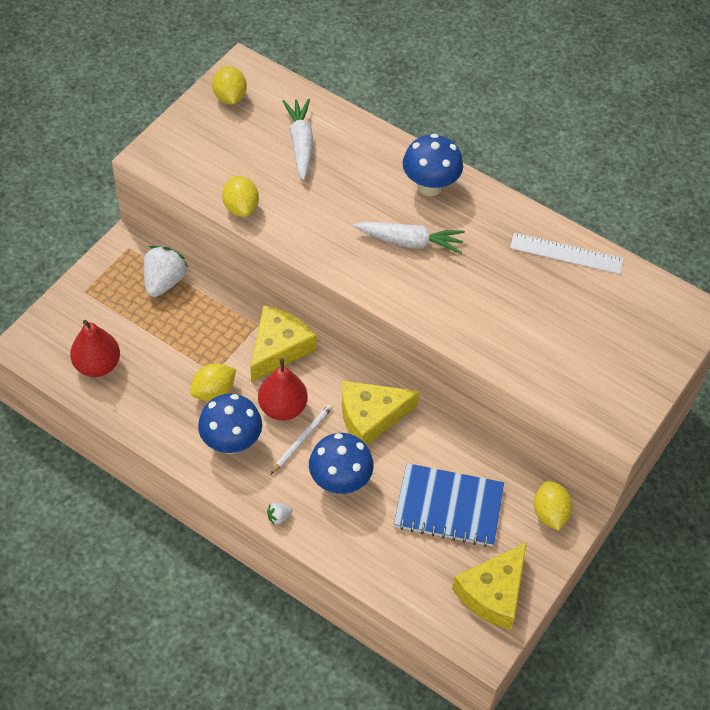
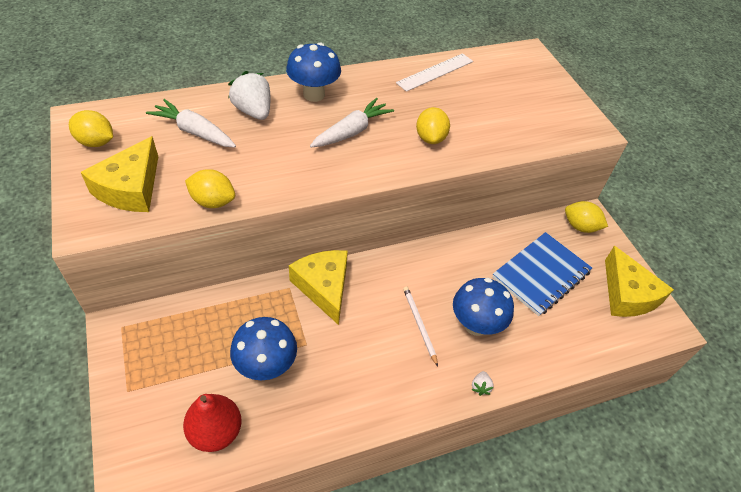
camera: 55 degrees left, 5 degrees down
(164, 282) = (184, 323): white strawberry -> white strawberry (253, 111)
(213, 392) = (325, 357): yellow lemon -> yellow lemon (430, 138)
(231, 442) = (384, 376): blue mushroom -> blue mushroom (266, 366)
(283, 408) = (380, 319): red pear -> none
(371, 417) = (433, 271): yellow cheese -> yellow cheese (131, 188)

